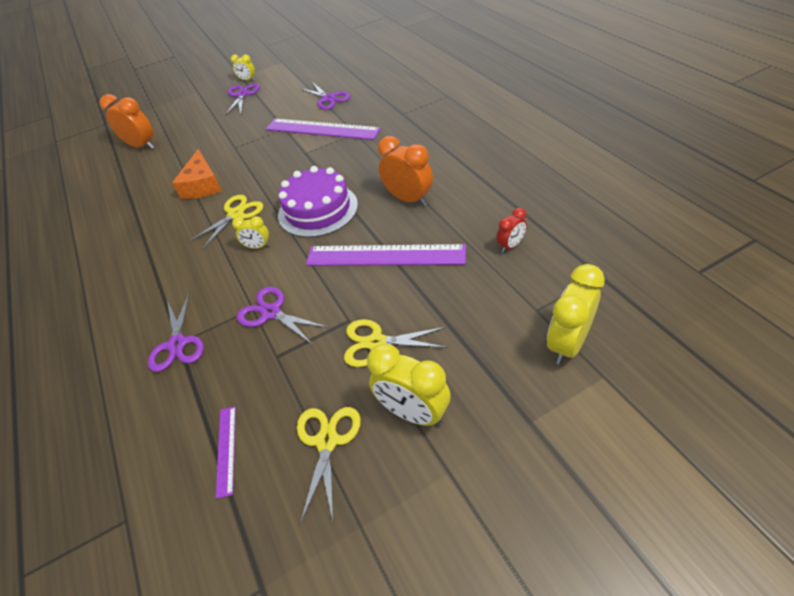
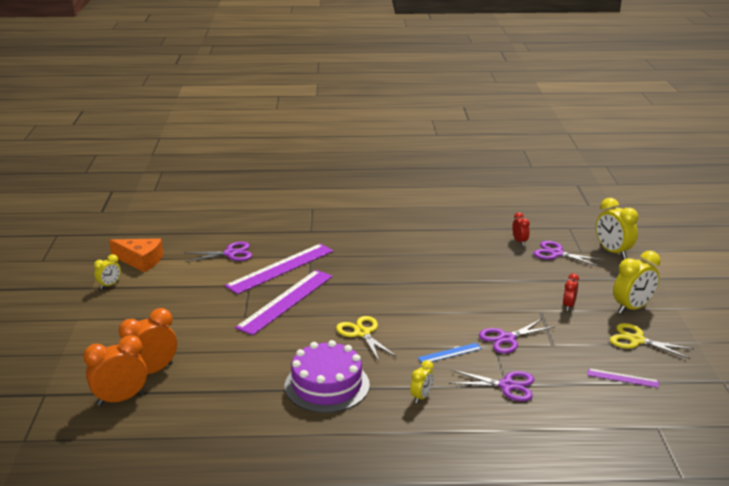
camera: 70 degrees left, 20 degrees down
(202, 185) = (290, 343): orange cheese -> orange cheese (140, 261)
(224, 281) = (449, 353): none -> blue ruler
(242, 95) = (139, 293): purple scissors -> purple scissors (556, 253)
(258, 247) = (421, 330): yellow clock -> yellow clock (421, 397)
(318, 210) = (402, 295): purple cake -> purple cake (327, 385)
(376, 343) = (568, 306): yellow scissors -> red clock
(385, 256) = (487, 283): purple ruler -> purple ruler (286, 301)
(408, 199) = (432, 259): orange clock -> orange clock (121, 399)

